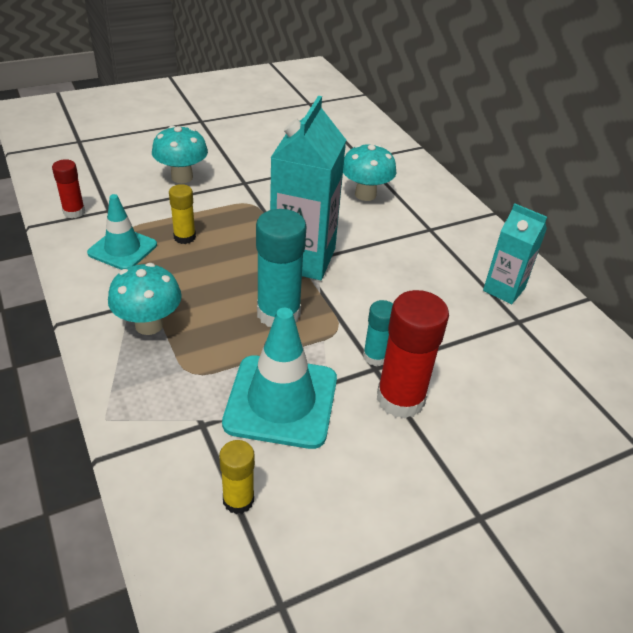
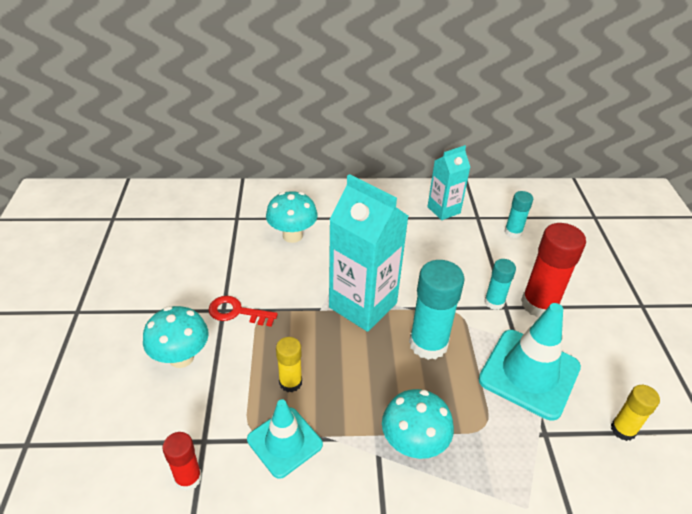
camera: 65 degrees left, 0 degrees up
(246, 190) = (237, 312): none -> red key
(518, 358) = (513, 232): none -> turquoise glue stick

